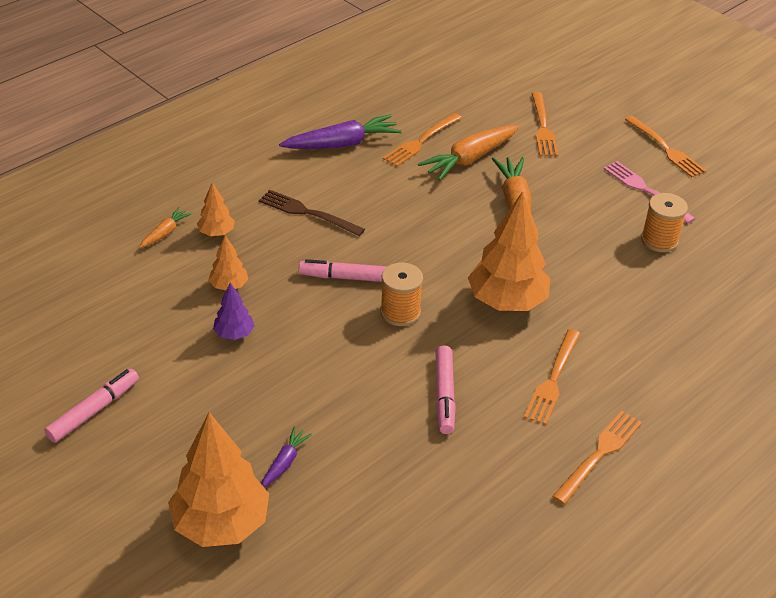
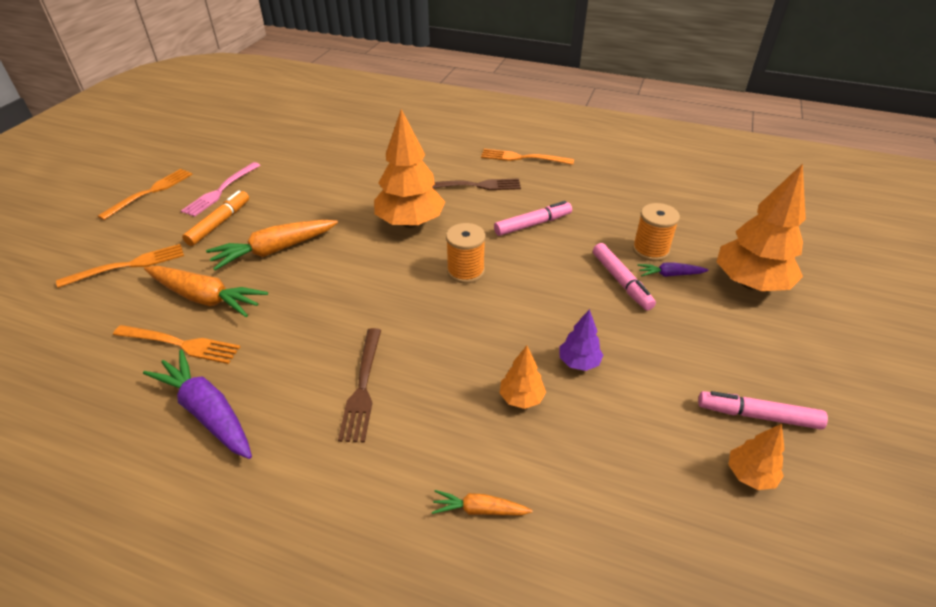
camera: 115 degrees left, 0 degrees up
(216, 233) = (446, 454): orange tree -> orange tree (750, 475)
(347, 277) = (445, 317): pink marker -> pink marker (621, 281)
(553, 380) = (476, 185): orange fork -> brown fork
(582, 181) = (219, 223): none -> orange marker
(659, 240) = (288, 174): orange spool -> orange spool (650, 250)

